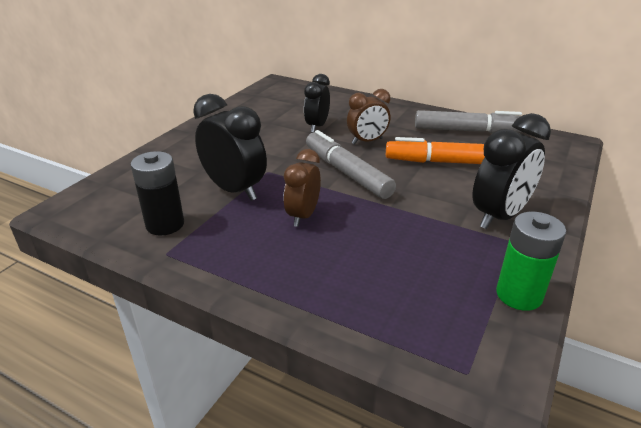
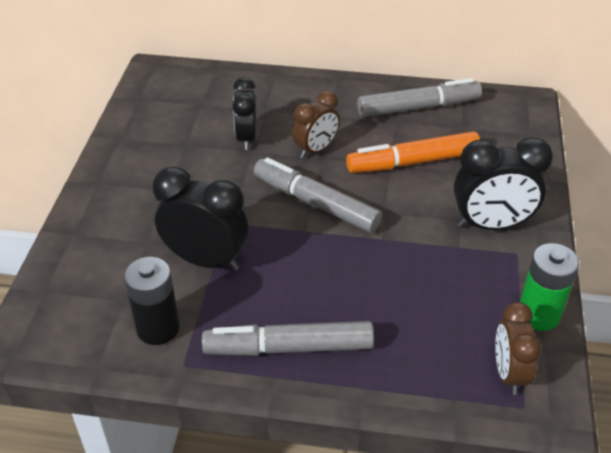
camera: 20 degrees left, 10 degrees up
(260, 263) = (288, 348): none -> grey marker
(303, 216) = (300, 276): brown clock -> brown clock (509, 373)
(499, 216) = (491, 225): black clock -> black clock turned 60 degrees clockwise

